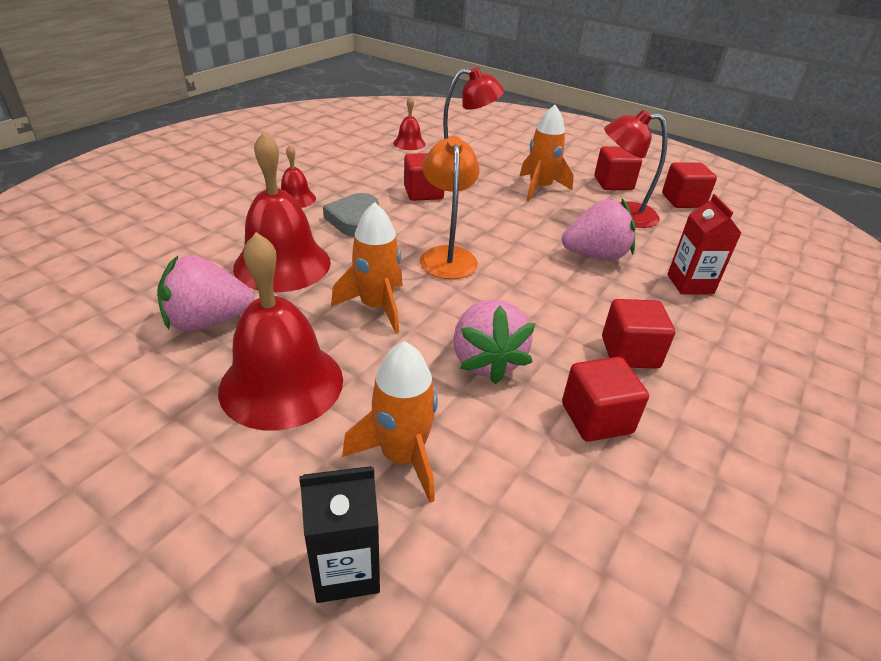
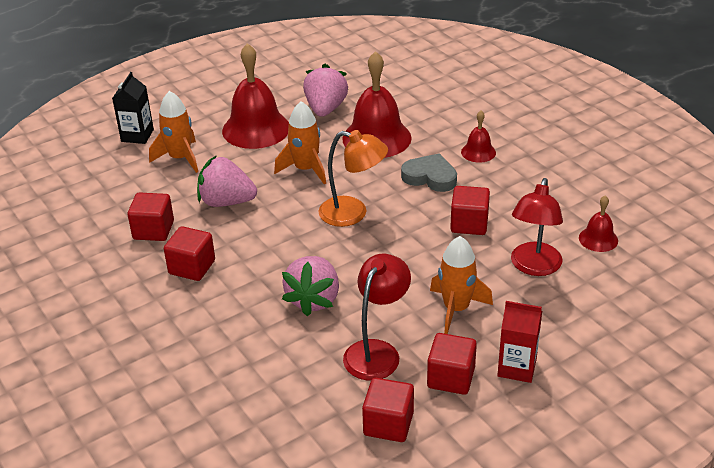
camera: 115 degrees right, 0 degrees up
(690, 284) = (242, 341): red carton -> red carton (517, 367)

